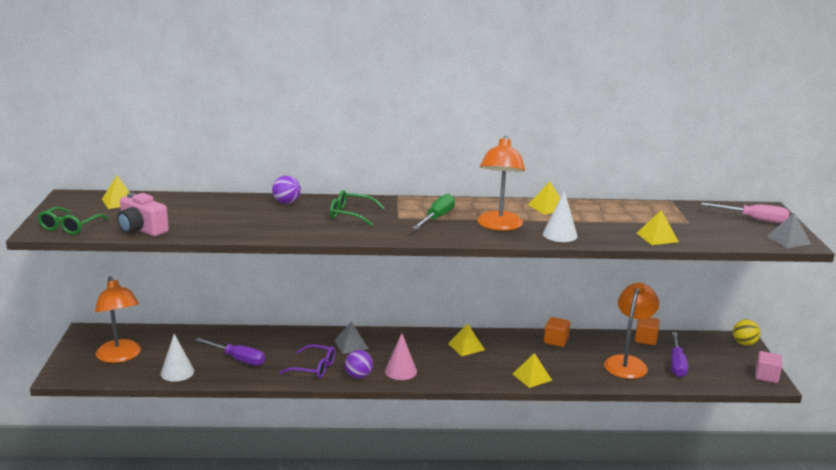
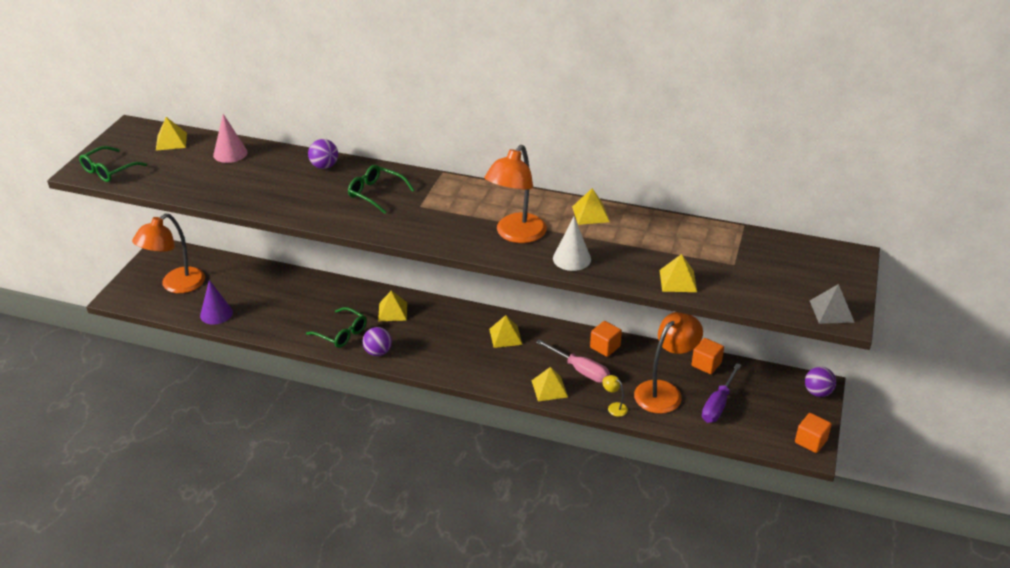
camera: 20 degrees right, 15 degrees up
(120, 356) = (176, 285): orange lamp -> orange lamp turned 45 degrees clockwise
(141, 229) = (168, 184): pink camera -> none
(177, 372) = (216, 314): white cone -> purple cone
(238, 359) = (277, 308): purple screwdriver -> none
(314, 368) = (341, 333): purple glasses -> green glasses
(351, 344) = (392, 311): grey pyramid -> yellow pyramid
(400, 371) = (422, 354): pink cone -> pink cone (230, 153)
(437, 218) = (460, 212): green screwdriver -> none
(596, 380) = (614, 407): none -> yellow lamp
(744, 343) = (817, 392): yellow ball -> purple ball
(754, 219) = (818, 271): pink screwdriver -> pink screwdriver (580, 370)
(766, 376) = (810, 441): pink cube -> orange cube

